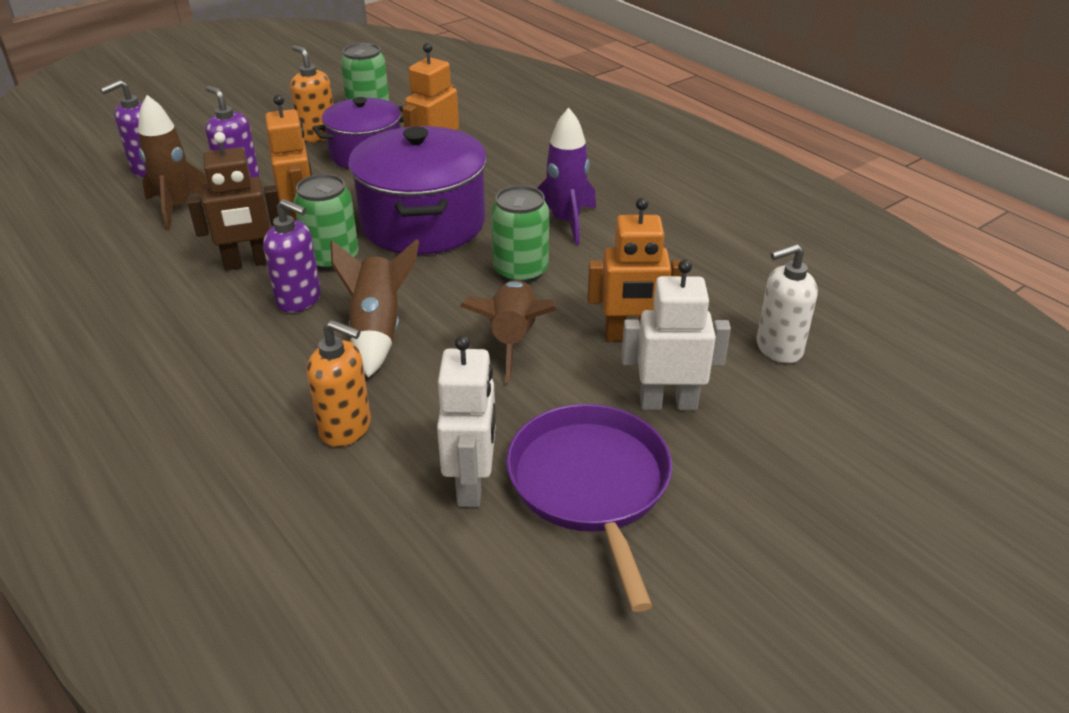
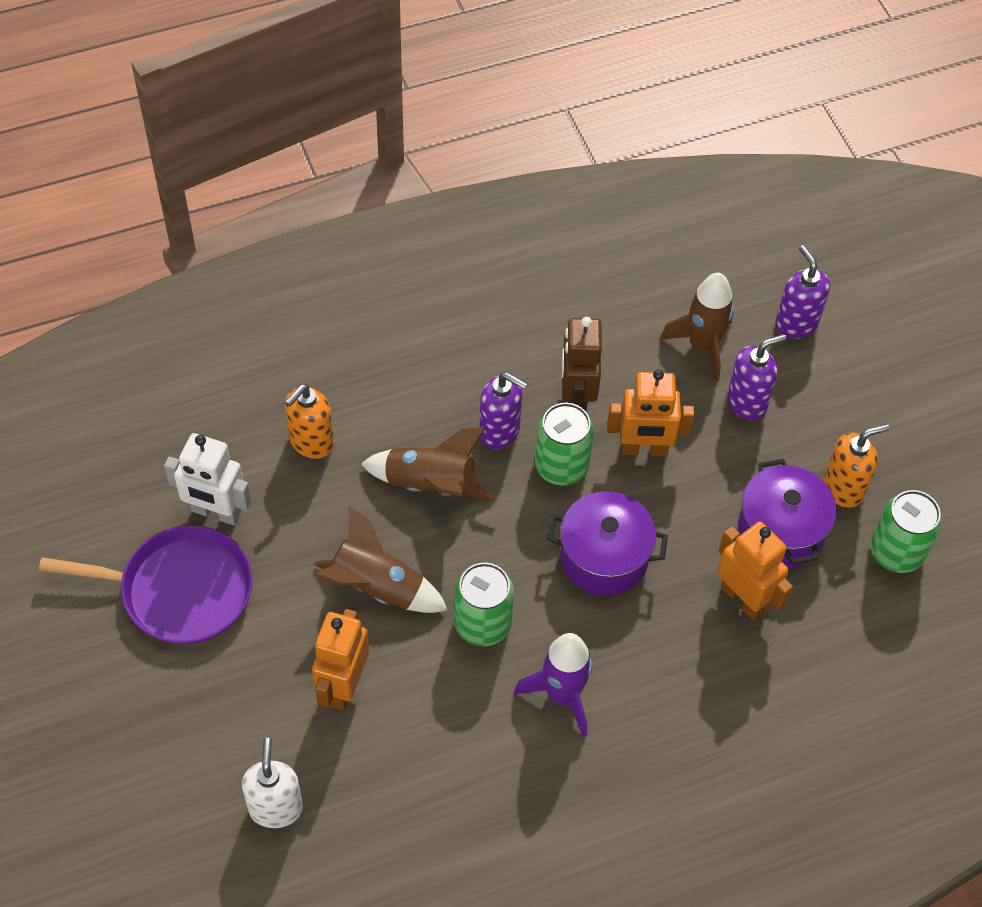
camera: 105 degrees right, 20 degrees up
(299, 300) = (500, 431): purple soap dispenser -> purple soap dispenser turned 105 degrees counterclockwise
(423, 223) = (604, 557): purple pot -> purple pot, size x0.65
(668, 403) = (244, 681): white robot -> none

